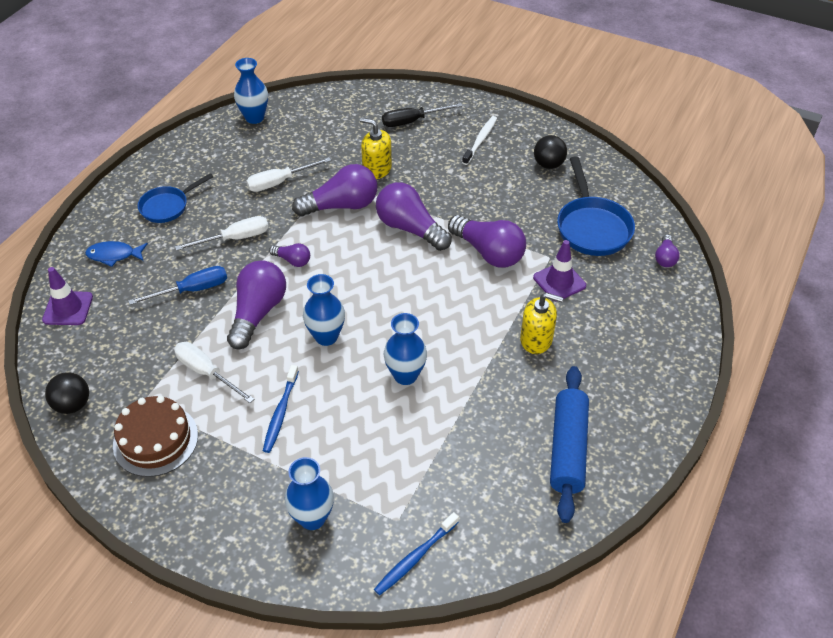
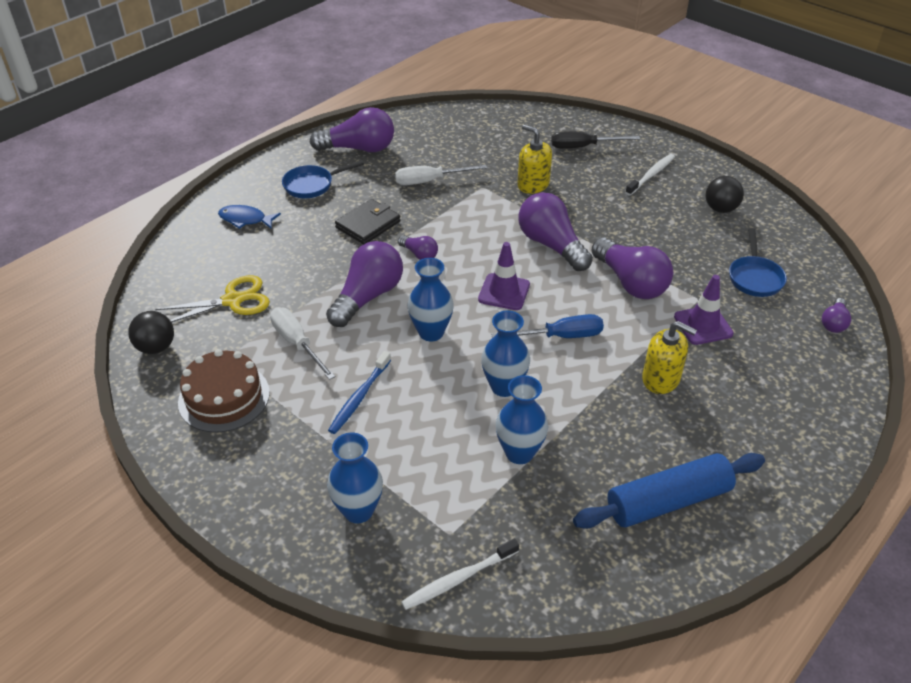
camera: 15 degrees right, 5 degrees down
(68, 308) = (184, 259): purple traffic cone -> purple traffic cone (504, 292)
(131, 342) = (233, 300): none -> yellow scissors
(192, 290) = (309, 264): blue screwdriver -> blue screwdriver (560, 336)
(235, 238) = (368, 224): white screwdriver -> black wallet
(254, 118) = (423, 120): blue vase -> blue vase (519, 453)
(341, 206) = (486, 212): purple light bulb -> purple light bulb (359, 149)
(415, 558) = (458, 579): blue toothbrush -> white toothbrush
(568, 449) = (668, 501): blue rolling pin -> blue rolling pin turned 45 degrees clockwise
(592, 227) = (755, 277): blue pan -> blue pan, size x0.64

